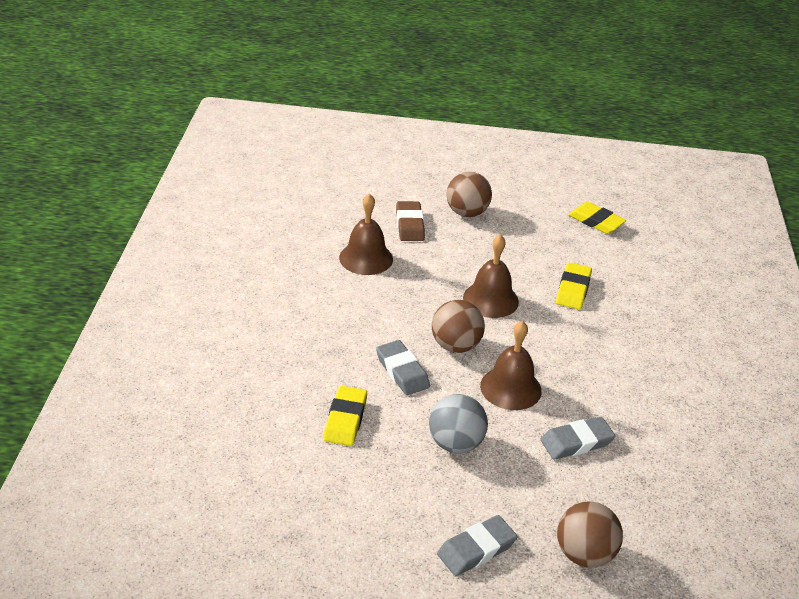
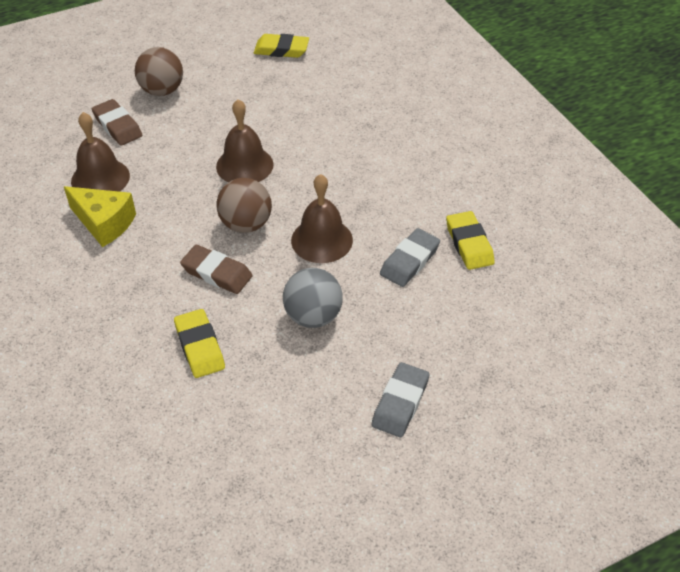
camera: 30 degrees left, 10 degrees up
(343, 293) = (104, 223): none -> yellow cheese
(402, 371) = (217, 273): grey eraser -> brown eraser
(573, 289) = (307, 122): yellow eraser -> yellow eraser (469, 244)
(584, 554) = (485, 357): brown ball -> none

